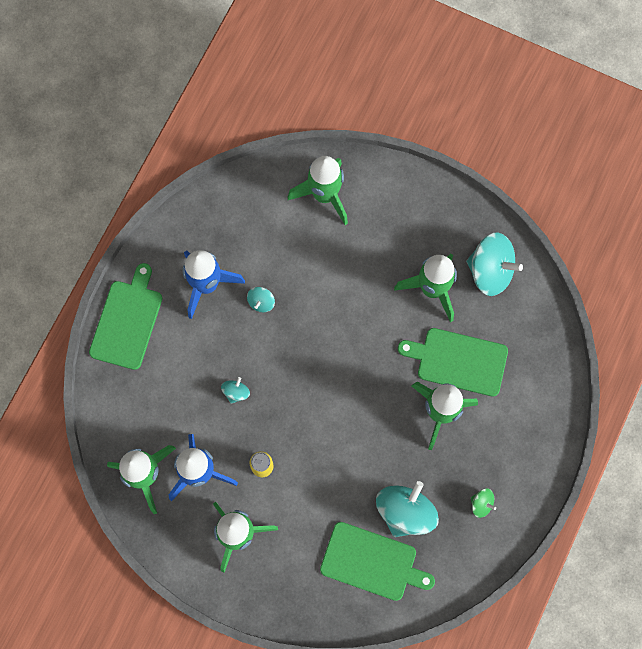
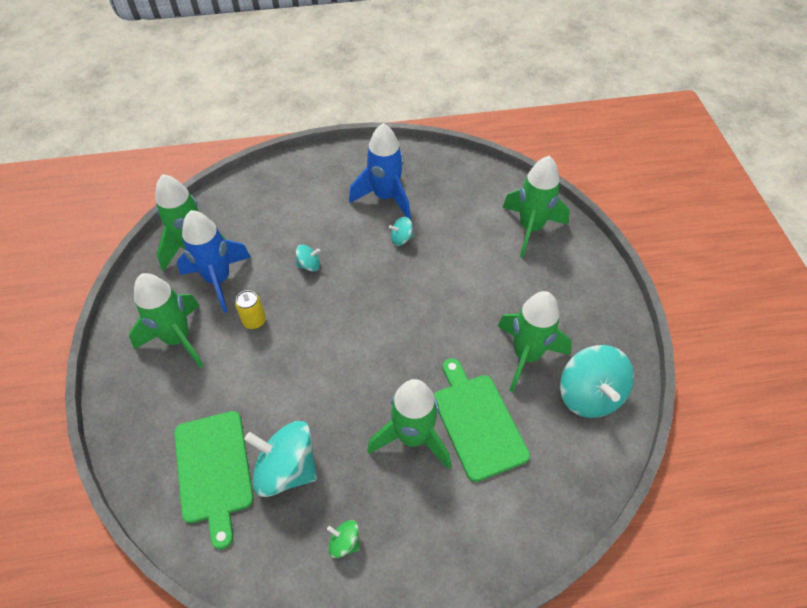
camera: 55 degrees right, 20 degrees down
(127, 321) = (315, 168): green cutting board -> none
(405, 512) = (287, 469): turquoise spinning top -> turquoise spinning top turned 150 degrees counterclockwise
(481, 504) = (344, 542): green spinning top -> green spinning top turned 120 degrees clockwise

